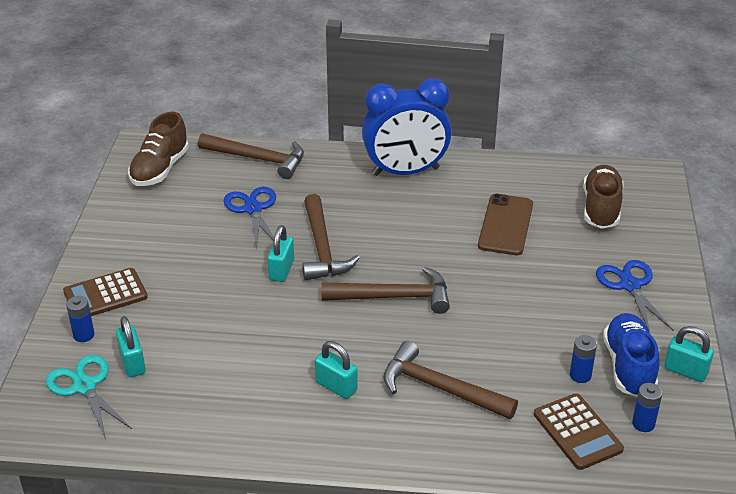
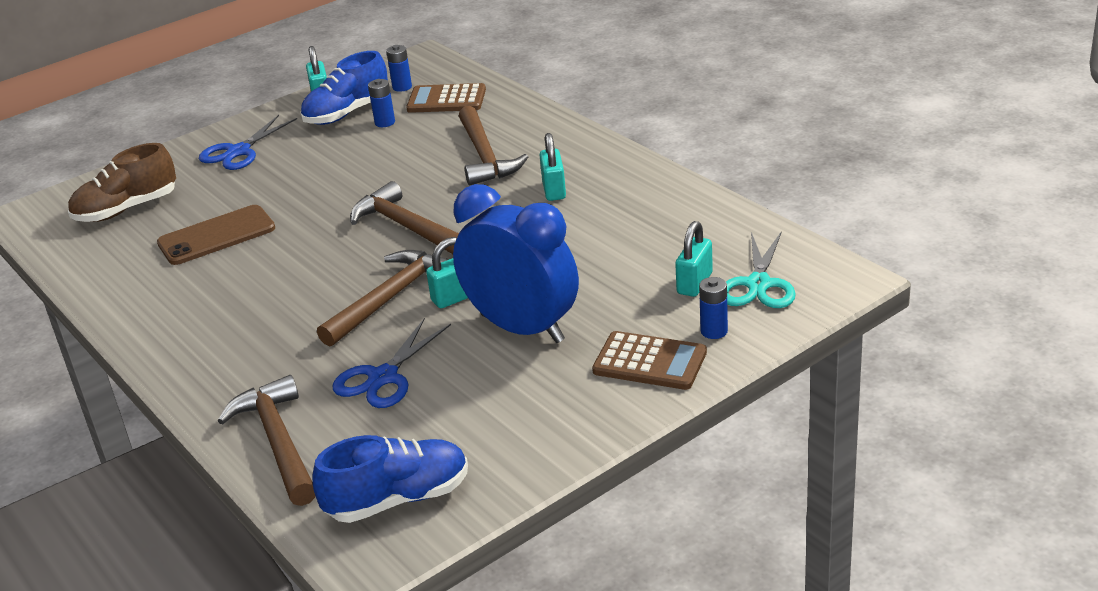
camera: 130 degrees left, 5 degrees down
(160, 169) = (398, 499): brown shoe -> blue shoe
(405, 171) = (183, 333): blue clock -> blue clock (522, 328)
(577, 432) = (446, 100): brown calculator -> brown calculator turned 105 degrees counterclockwise

